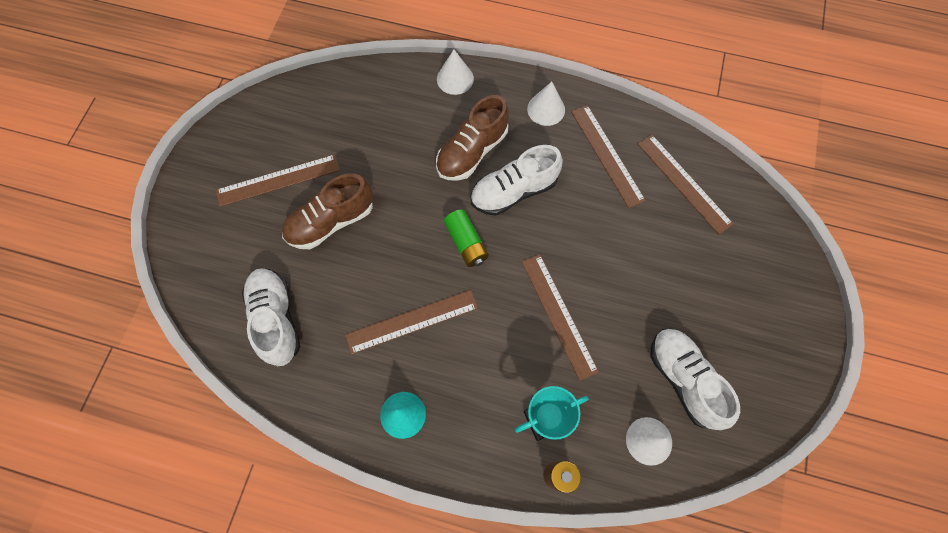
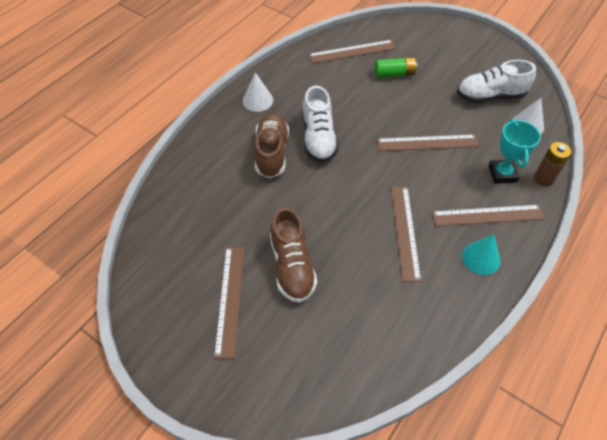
camera: 70 degrees left, 15 degrees down
(276, 319) = (371, 333): white shoe -> none
(455, 79) = (198, 145): white cone -> none
(466, 243) = (350, 179): green battery -> green battery (394, 74)
(472, 151) = (272, 153): brown shoe -> brown shoe turned 150 degrees counterclockwise
(607, 155) = (313, 80): brown ruler -> brown ruler (487, 215)

